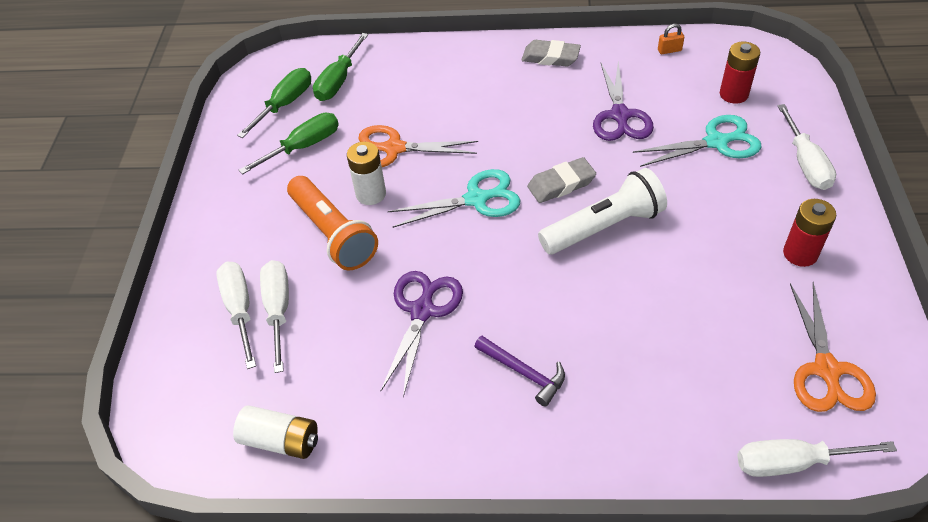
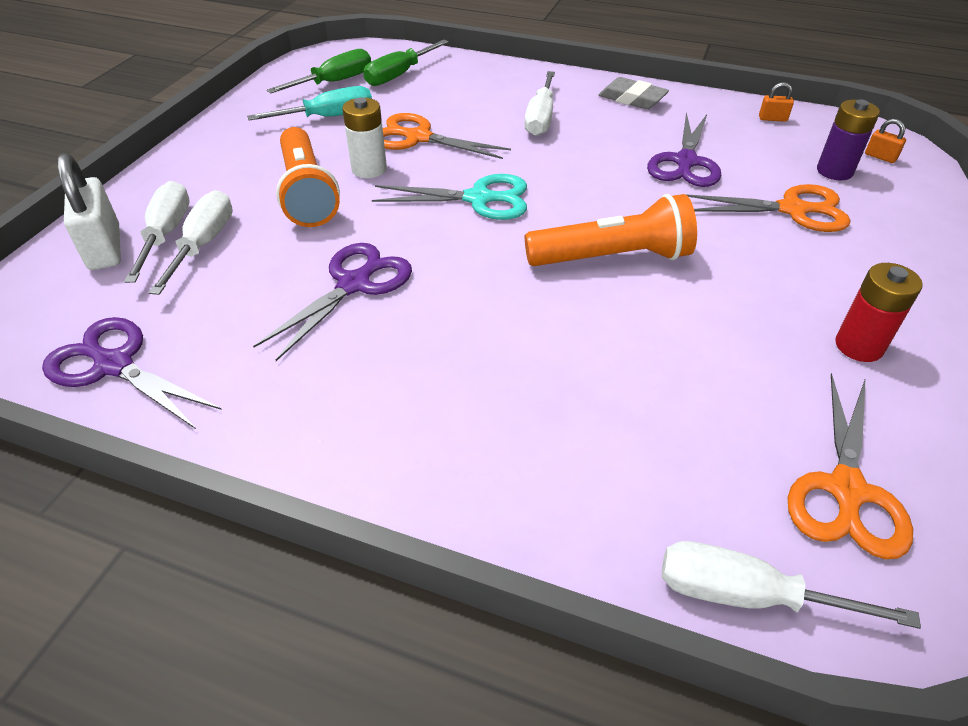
camera: 15 degrees right, 5 degrees down
(197, 339) = (105, 248): none -> white padlock
(281, 440) = (114, 365): white battery -> purple scissors
(303, 147) = (328, 117): green screwdriver -> turquoise screwdriver
(523, 372) = (432, 377): purple hammer -> none
(561, 184) = (583, 207): grey eraser -> none
(604, 227) = (612, 257): white flashlight -> orange flashlight
(716, 142) = (792, 210): turquoise scissors -> orange scissors
(733, 94) = (834, 171): red battery -> purple battery
(762, 70) = (880, 157): none -> orange padlock
(805, 163) = (903, 254): white screwdriver -> white screwdriver (540, 118)

